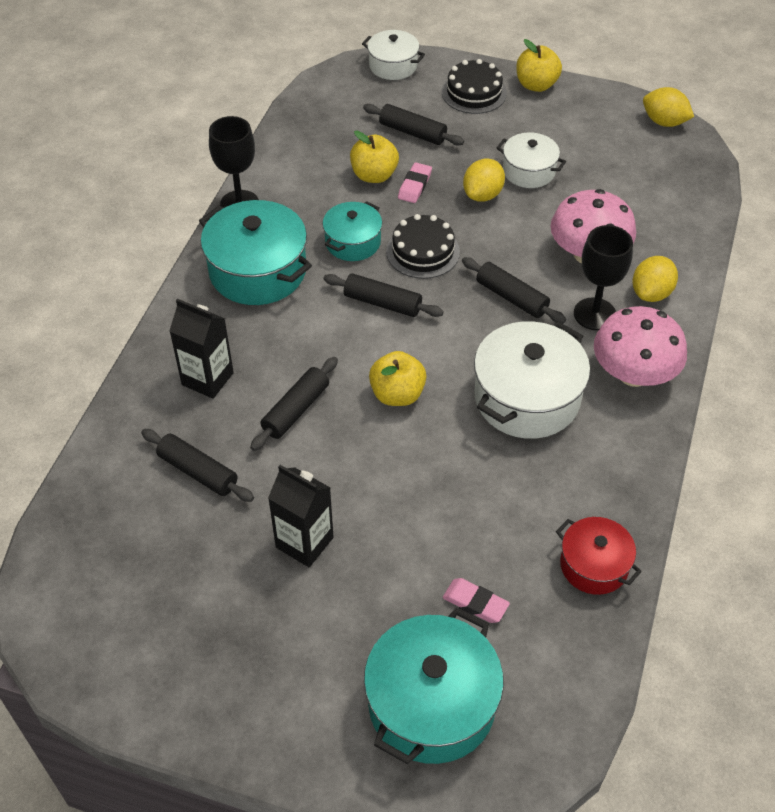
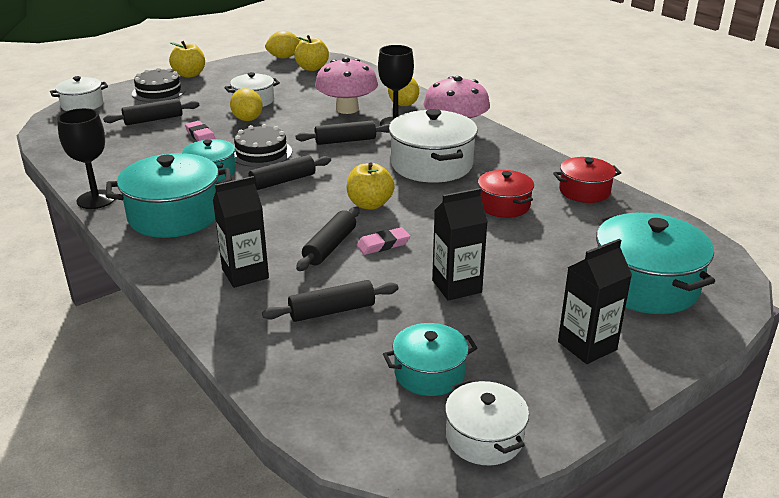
camera: 55 degrees left, 20 degrees down
(101, 671) = (484, 437): none -> white pot
(159, 590) = (429, 373): none -> turquoise pot
(282, 694) = (587, 346): none -> black carton
(296, 410) = (330, 247): black rolling pin -> black rolling pin turned 45 degrees clockwise
(374, 175) = (165, 144): yellow apple -> yellow apple (312, 68)
(475, 603) = (576, 239): pink eraser -> pink eraser (383, 244)
(493, 505) = (503, 205): none -> red pot

